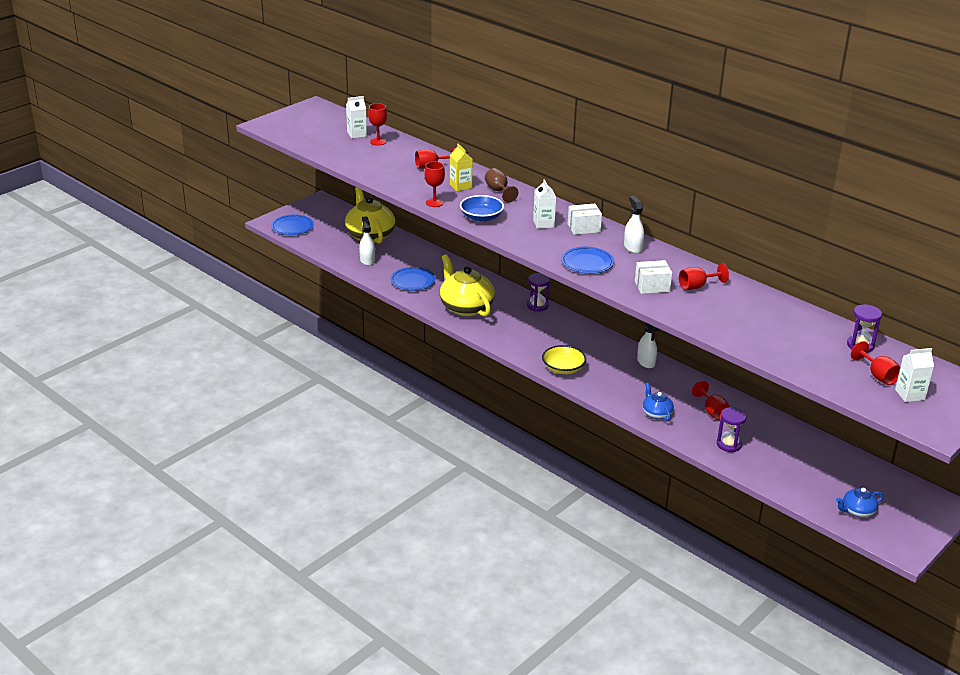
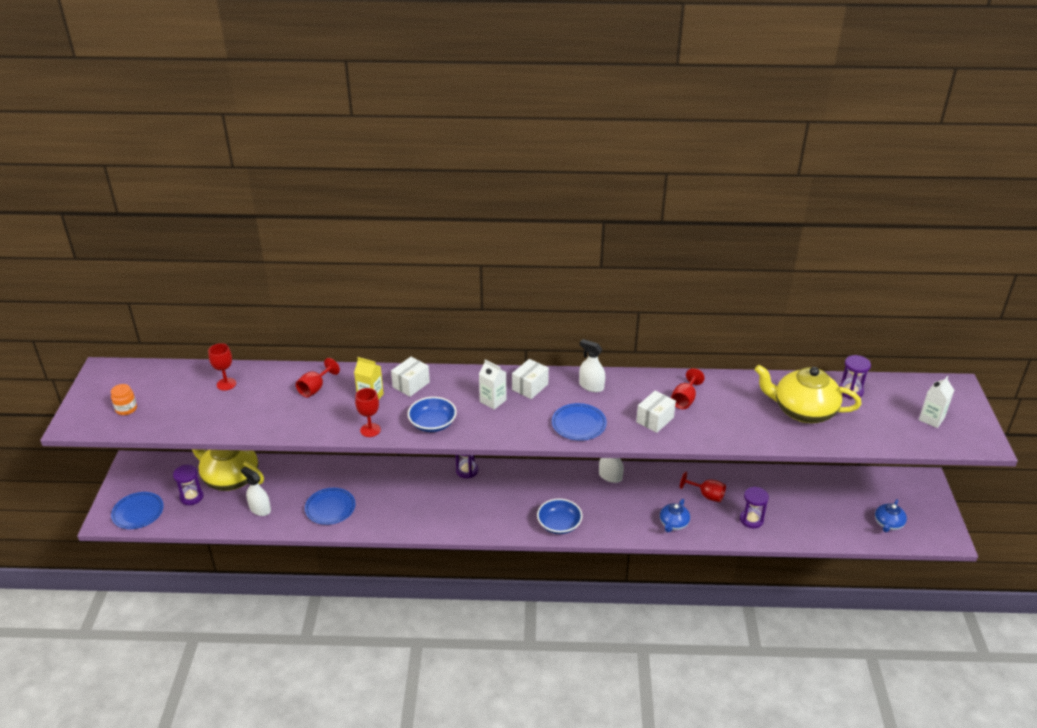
camera: 40 degrees left, 5 degrees up
(302, 130) = (126, 409): none -> orange jar
(333, 234) = (191, 497): none -> purple hourglass
(357, 134) = (193, 385): white carton -> none
(465, 307) = (409, 508): yellow teapot -> yellow teapot (803, 411)
(498, 191) = (411, 384): brown goblet -> white box
(563, 368) = (559, 524): yellow bowl -> blue bowl
(656, 413) = (673, 524): blue teapot -> blue teapot turned 90 degrees counterclockwise
(878, 376) = (894, 413): red goblet -> none

